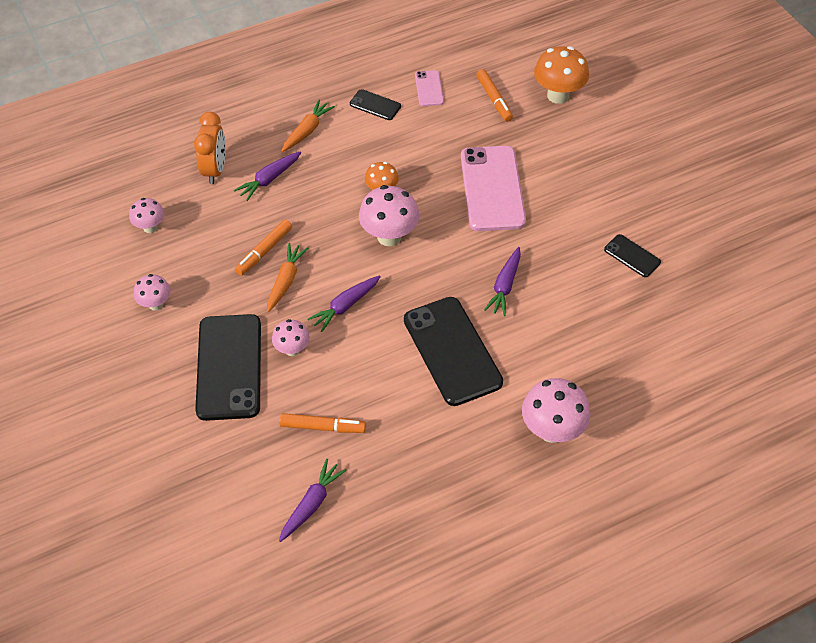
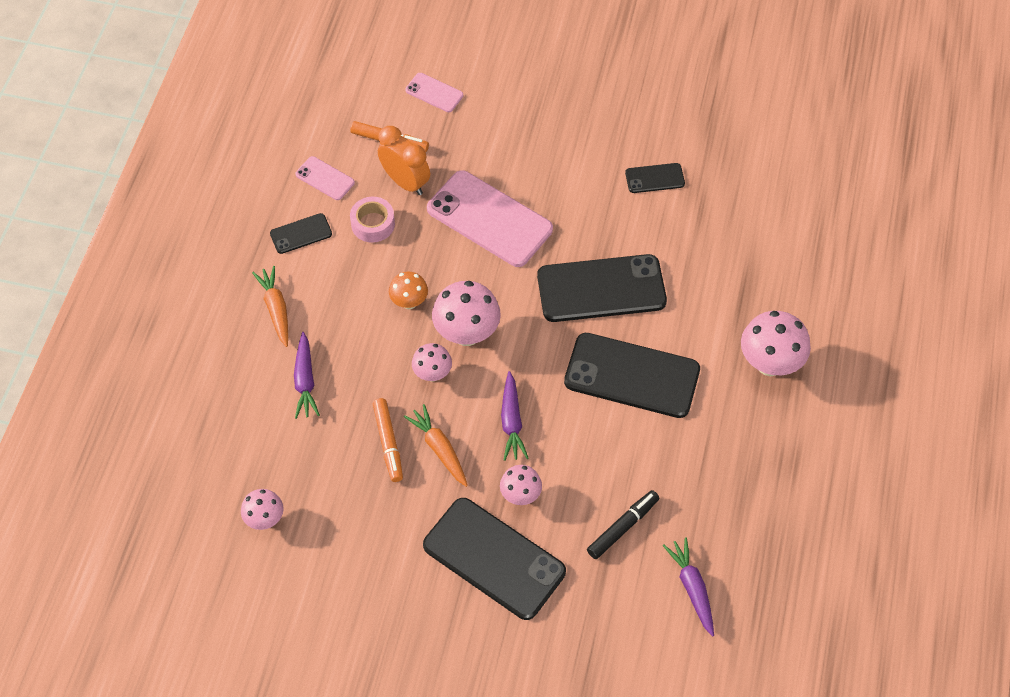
camera: 50 degrees left, 5 degrees up
(155, 304) = (365, 574): pink mushroom -> pink mushroom (432, 374)
(215, 170) = (247, 417): orange clock -> orange clock (405, 182)
(322, 427) = (622, 527): orange marker -> black marker
(421, 133) = (373, 224): none -> pink tape
(505, 286) = (601, 289): purple carrot -> black phone
(558, 95) = (434, 93): orange mushroom -> pink phone

